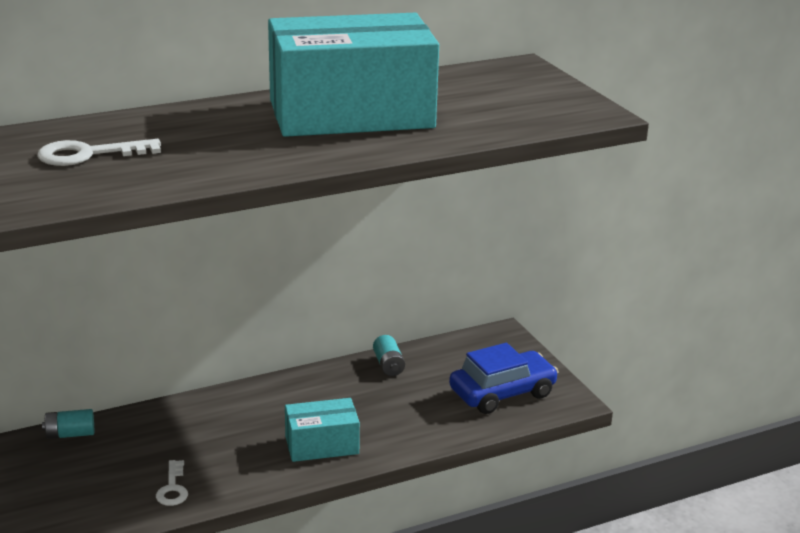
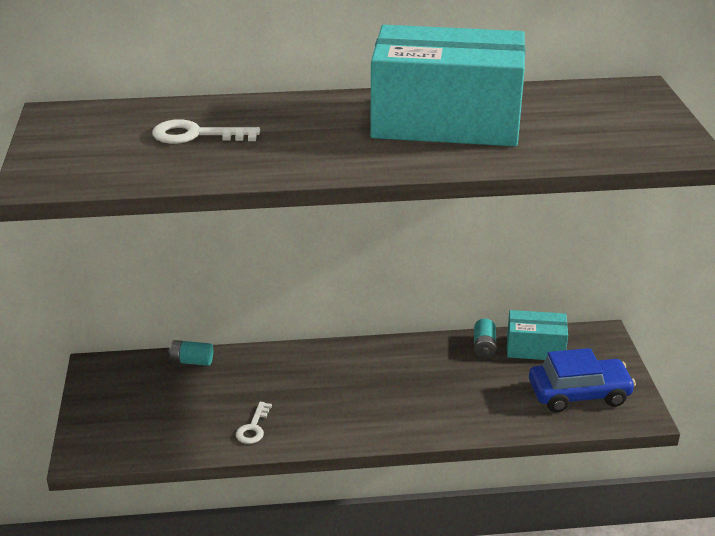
camera: 20 degrees right, 5 degrees up
(322, 445) = (394, 413): turquoise box -> turquoise box (535, 348)

